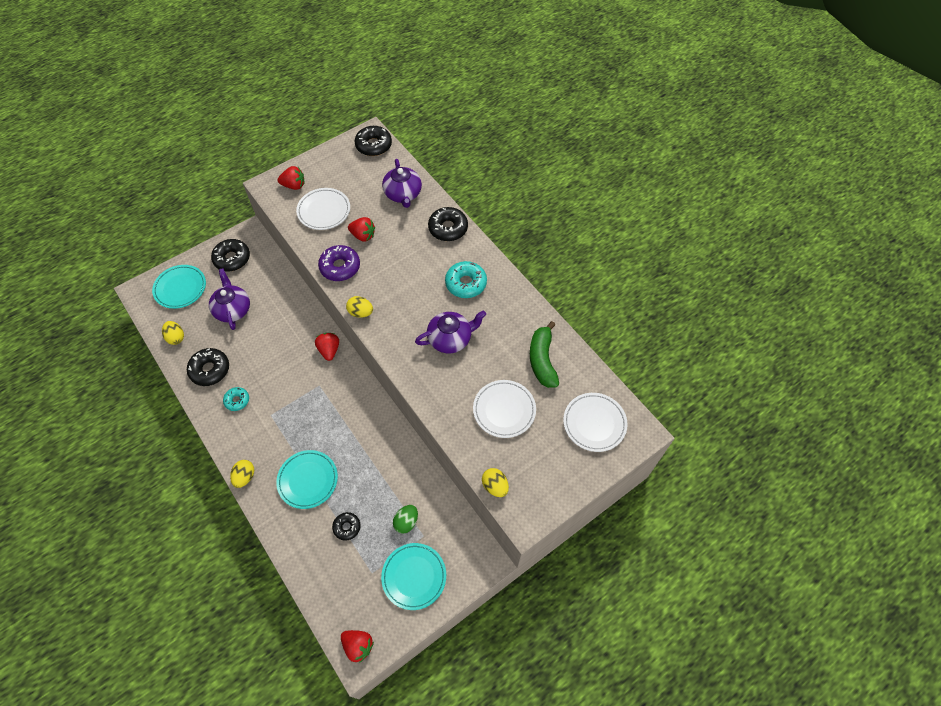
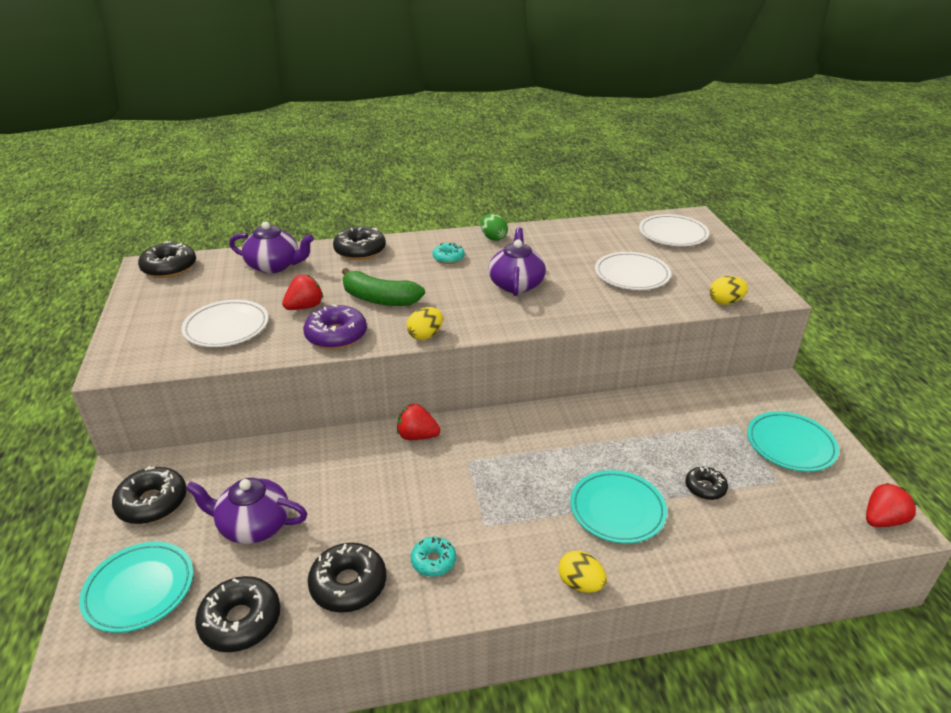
camera: 65 degrees left, 25 degrees down
(176, 337) = (240, 621): yellow egg -> black donut
(294, 185) = (147, 343): red strawberry -> none
(406, 522) = (713, 432): green egg -> green egg (493, 238)
(466, 283) = (448, 258): turquoise donut -> turquoise donut, size x0.61
(542, 360) = (582, 241): green banana -> green banana (379, 299)

